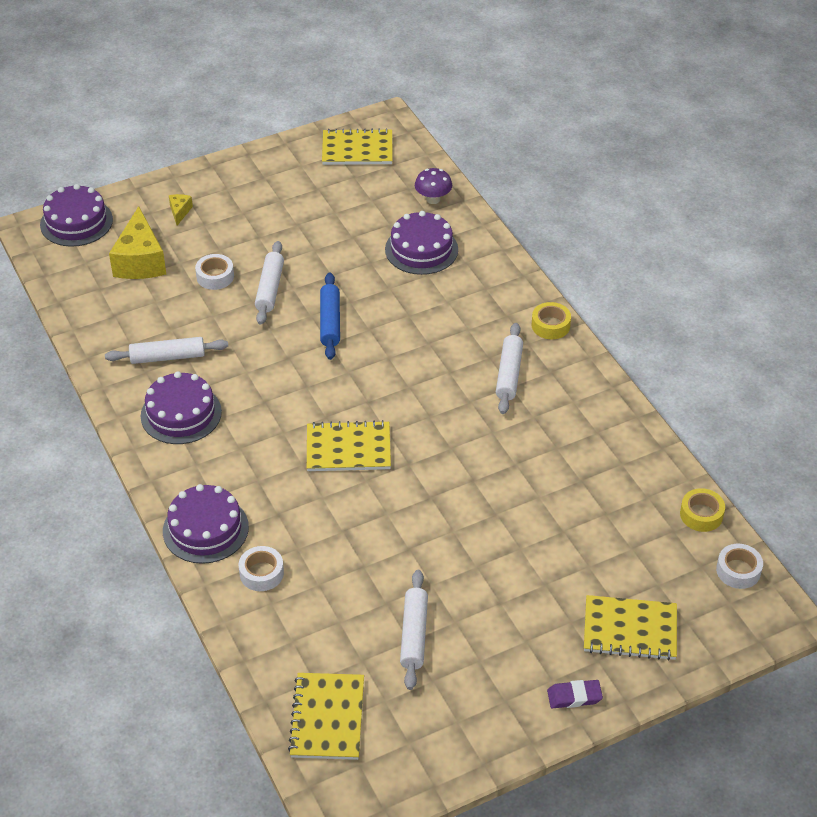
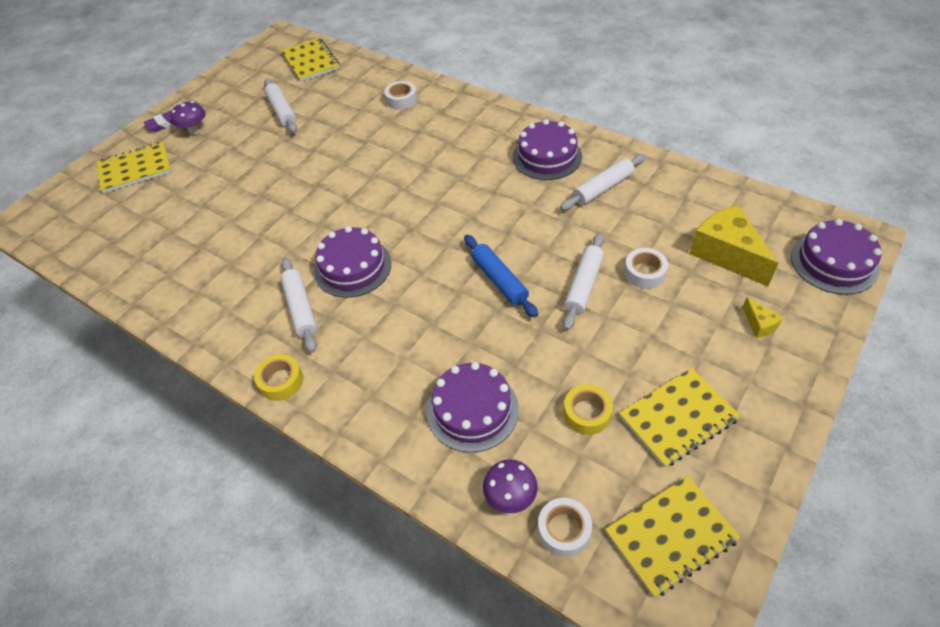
camera: 155 degrees right, 5 degrees up
(205, 529) = (458, 105): purple cake -> purple cake (352, 267)
(269, 288) = (583, 285): white rolling pin -> white rolling pin turned 45 degrees clockwise
(348, 448) = (401, 189): yellow notebook -> yellow notebook (678, 418)
(538, 660) = (194, 130): none -> purple mushroom
(701, 515) = (89, 264): yellow tape -> yellow tape (587, 413)
(738, 570) = (55, 236): white tape -> white tape (564, 530)

